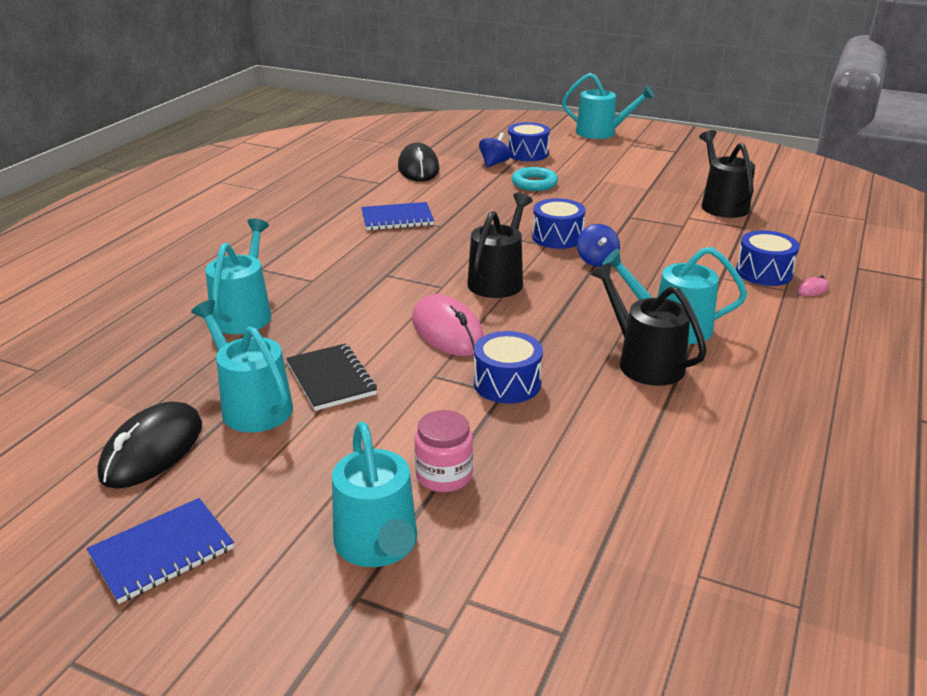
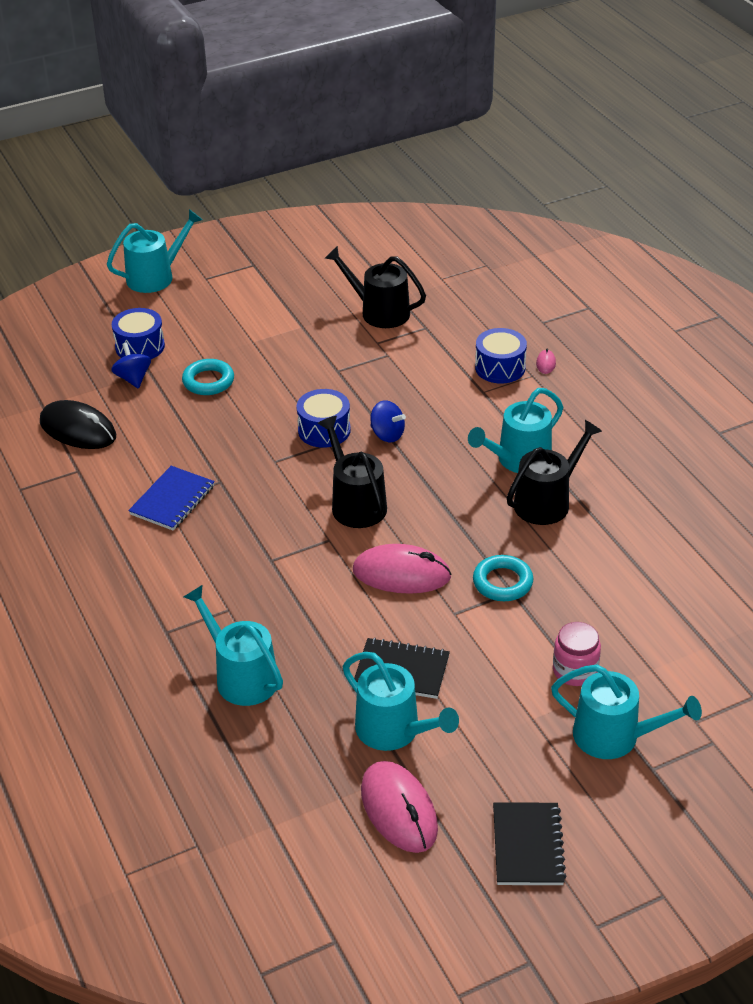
camera: 50 degrees left, 10 degrees up
(152, 450) = (399, 810): black mouse -> pink mouse
(162, 552) = (527, 846): blue notebook -> black notebook
(252, 406) = (393, 730): turquoise watering can -> turquoise watering can turned 135 degrees counterclockwise
(507, 383) = (502, 582): blue drum -> turquoise ring
(645, 362) = (547, 502): black watering can -> black watering can turned 135 degrees clockwise

